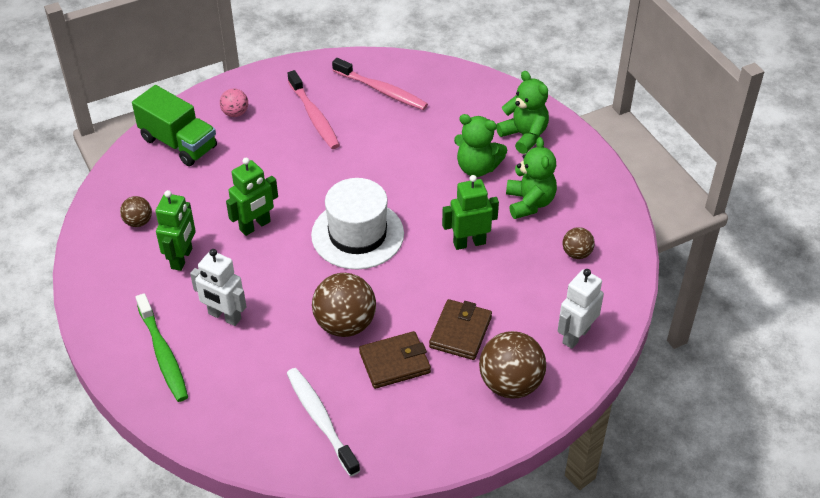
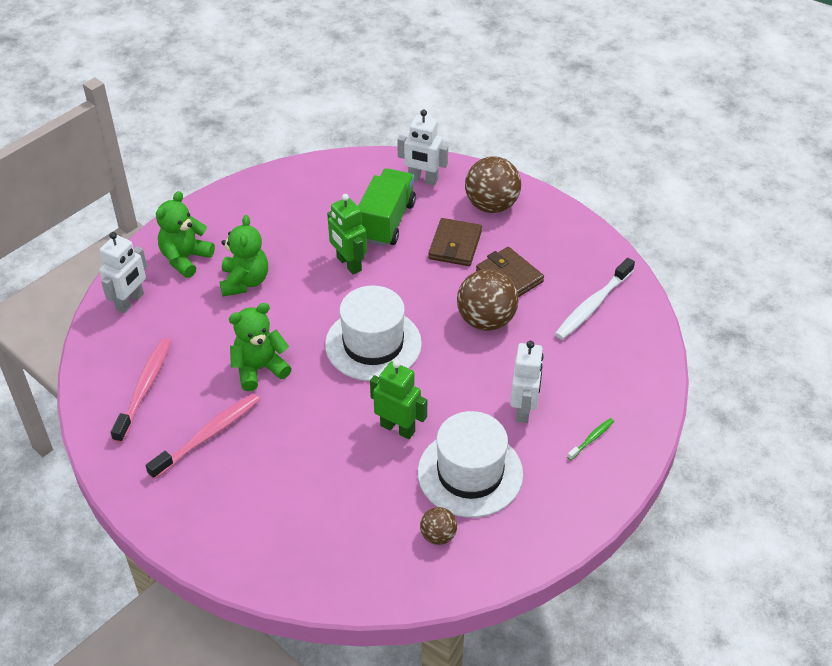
camera: 110 degrees left, 0 degrees up
(163, 354) = (591, 439): green toothbrush -> green toothbrush, size x0.49
(179, 143) = (298, 551): green truck -> green truck (386, 221)
(182, 258) = (470, 473): green robot -> white hat
(235, 113) = (226, 514): pink ball -> none
(460, 332) = (455, 245): brown wallet -> brown wallet turned 75 degrees counterclockwise
(484, 96) = (130, 302): none -> white robot
(529, 203) = (280, 236): green teddy bear -> green teddy bear (259, 369)
(576, 253) = (331, 195): brown ball -> none

